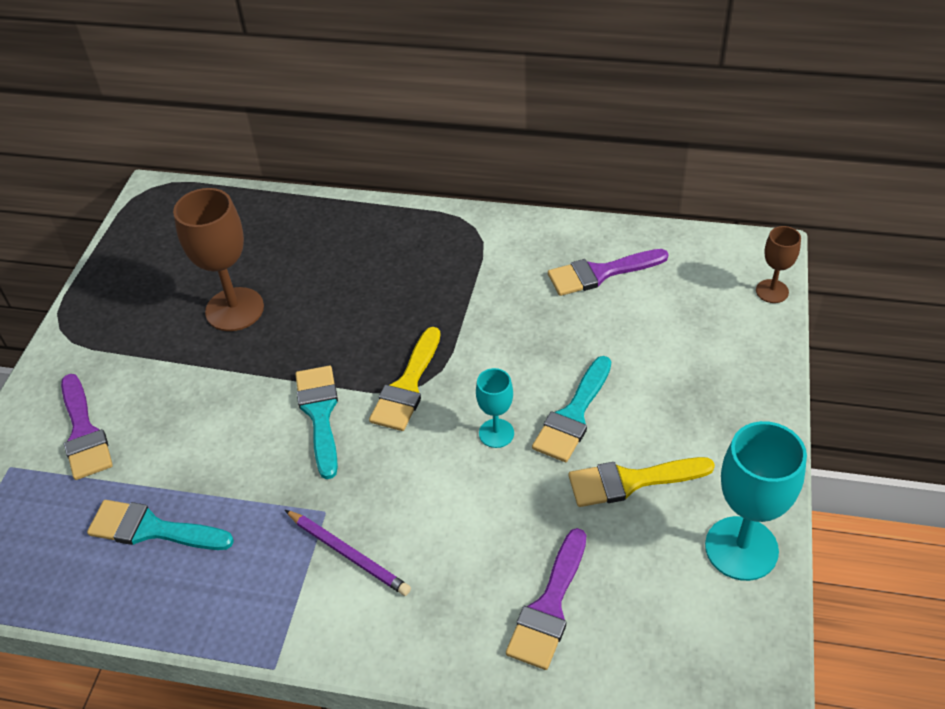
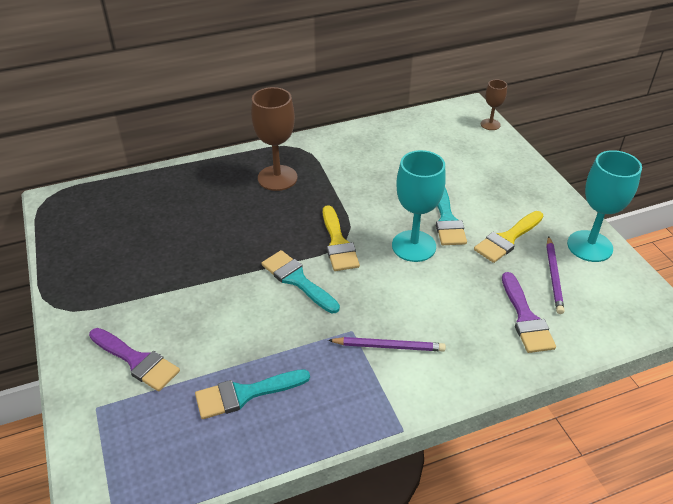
camera: 35 degrees left, 5 degrees down
(234, 309) = (181, 245): brown goblet -> brown goblet (277, 178)
(496, 433) = (414, 246): turquoise goblet -> turquoise goblet, size x1.84
(600, 273) = (394, 146): purple brush -> none
(644, 567) = (554, 276): none -> purple pencil

